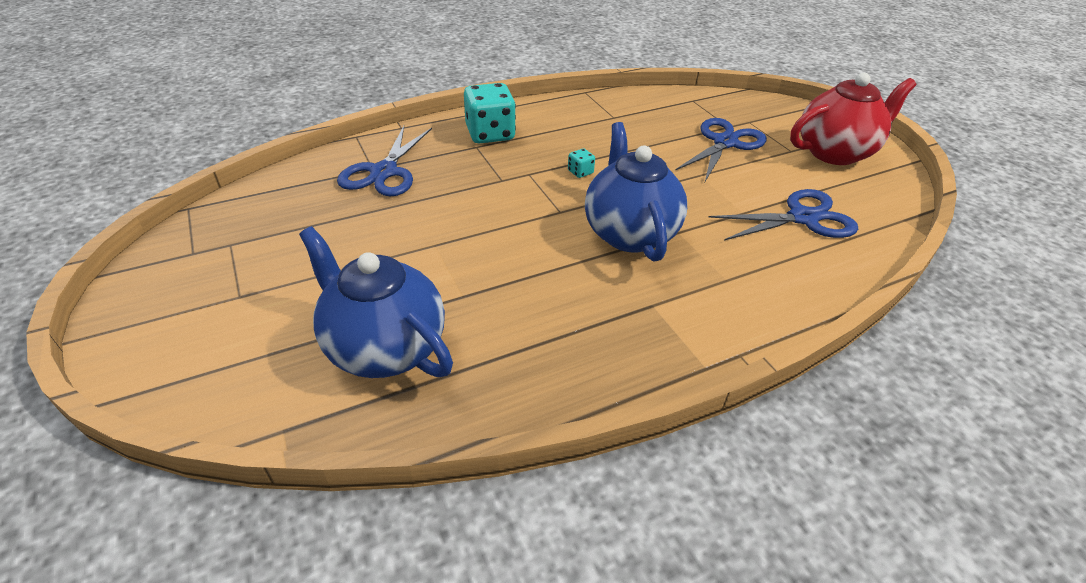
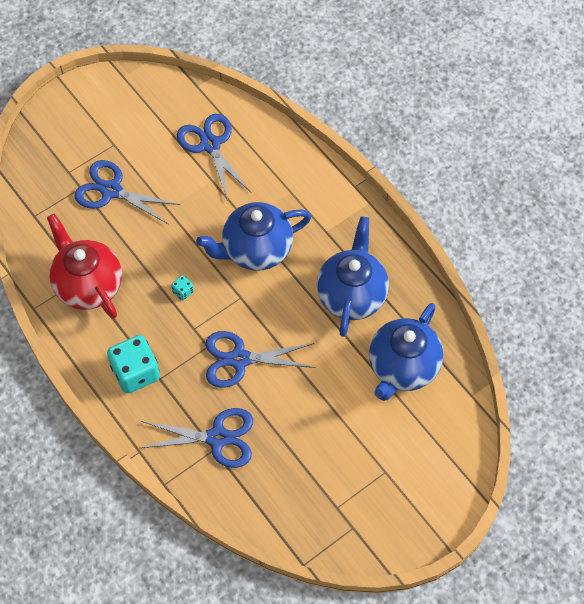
camera: 100 degrees left, 20 degrees up
(474, 199) = (239, 359): none -> blue scissors
(532, 313) = (351, 295): none -> blue teapot
(835, 153) = (111, 115): red teapot -> red teapot (88, 285)

